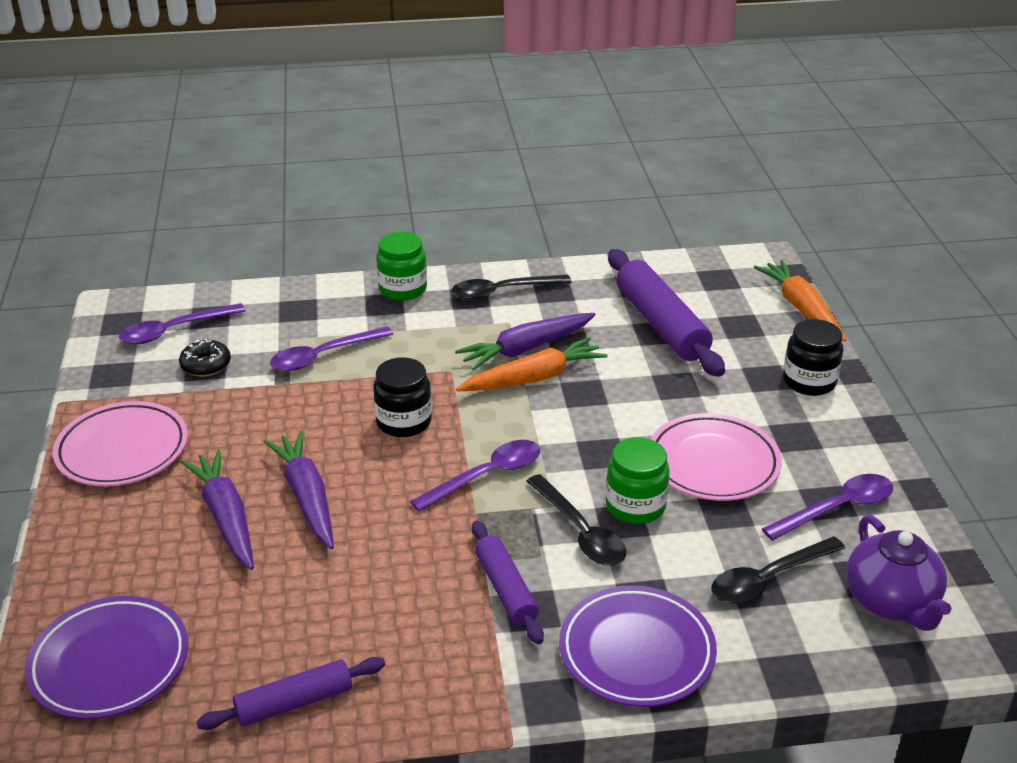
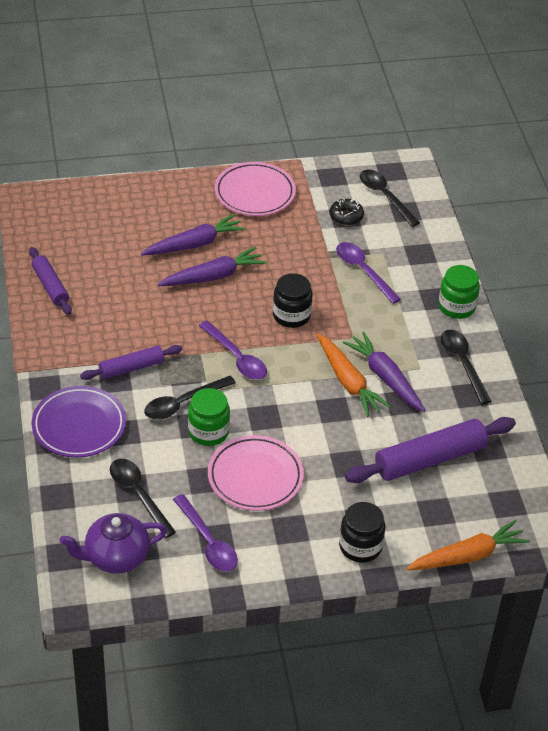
camera: 85 degrees right, 10 degrees up
(110, 663) = (82, 216): purple plate -> none
(174, 330) = (385, 196): purple spoon -> black spoon

